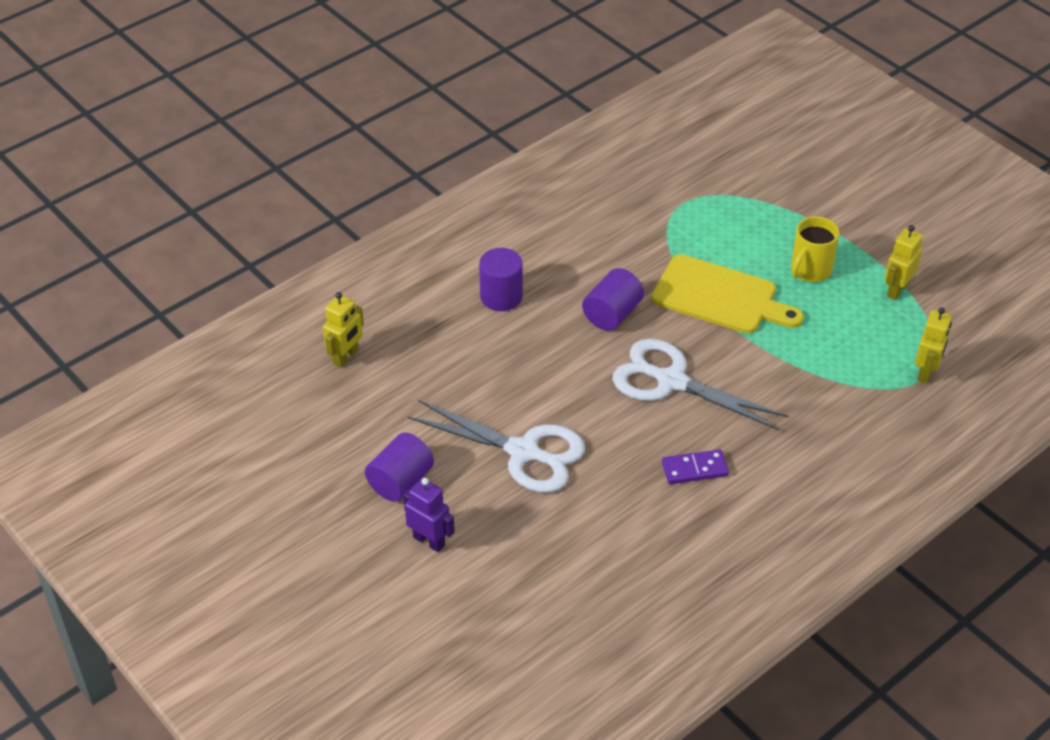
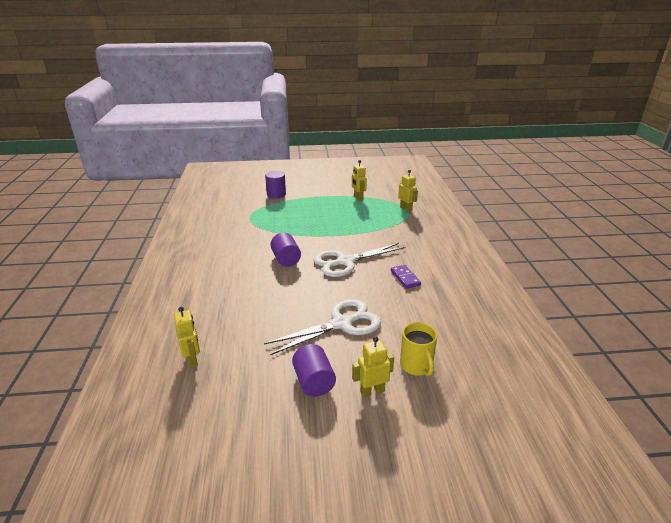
camera: 55 degrees left, 15 degrees down
(429, 541) = (372, 391): purple robot -> yellow robot
(501, 297) = (230, 284): purple cylinder -> purple cylinder (276, 194)
(694, 469) = (405, 278): purple domino -> purple domino turned 45 degrees counterclockwise
(720, 296) = (312, 231): yellow cutting board -> none
(810, 270) = (325, 208): yellow mug -> yellow mug (416, 366)

